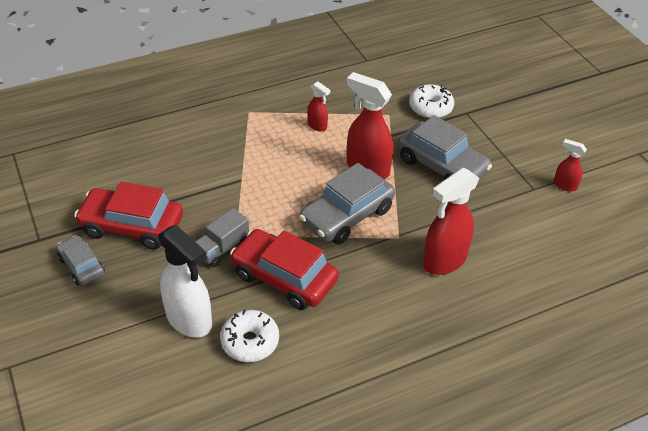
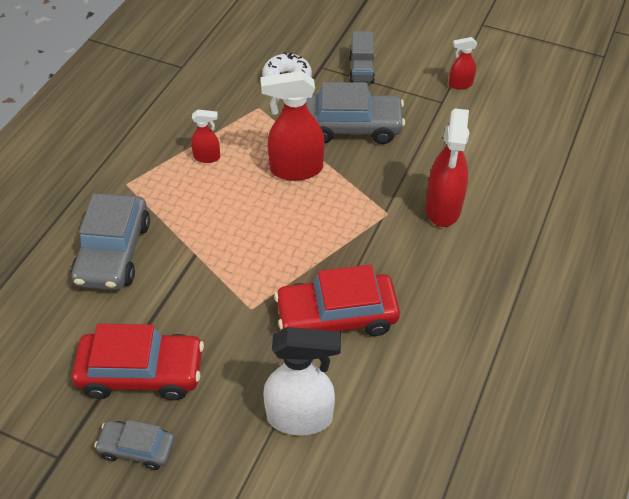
camera: 40 degrees left, 5 degrees up
(132, 226) = (141, 373): red car -> red car turned 150 degrees counterclockwise
(222, 248) = (253, 331): grey truck -> grey truck (361, 70)
(250, 342) = (373, 394): white donut -> none
(346, 215) = (325, 223): grey car -> grey car (113, 252)

